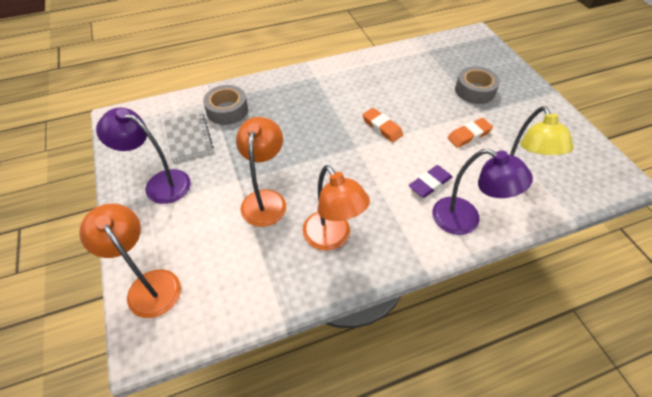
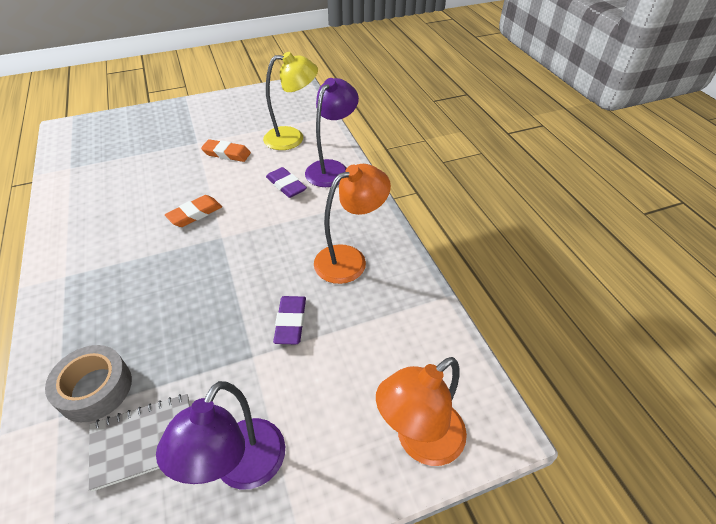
camera: 90 degrees left, 5 degrees down
(265, 199) = (291, 322): orange lamp -> purple eraser
(469, 135) = (226, 154): orange eraser -> orange eraser turned 45 degrees counterclockwise
(474, 90) = (161, 142): grey tape -> none

